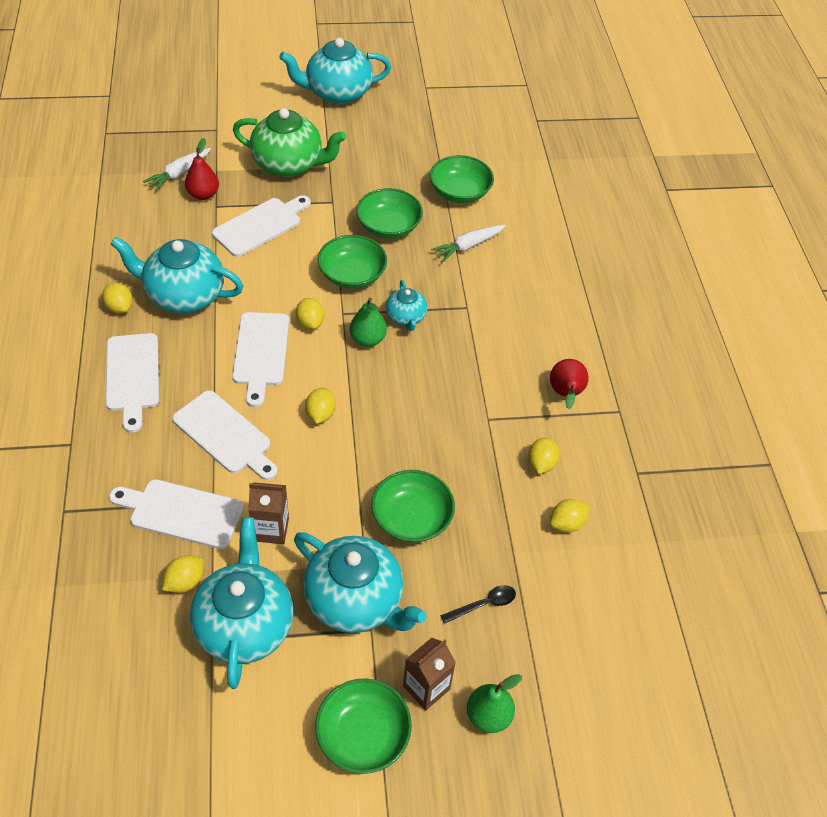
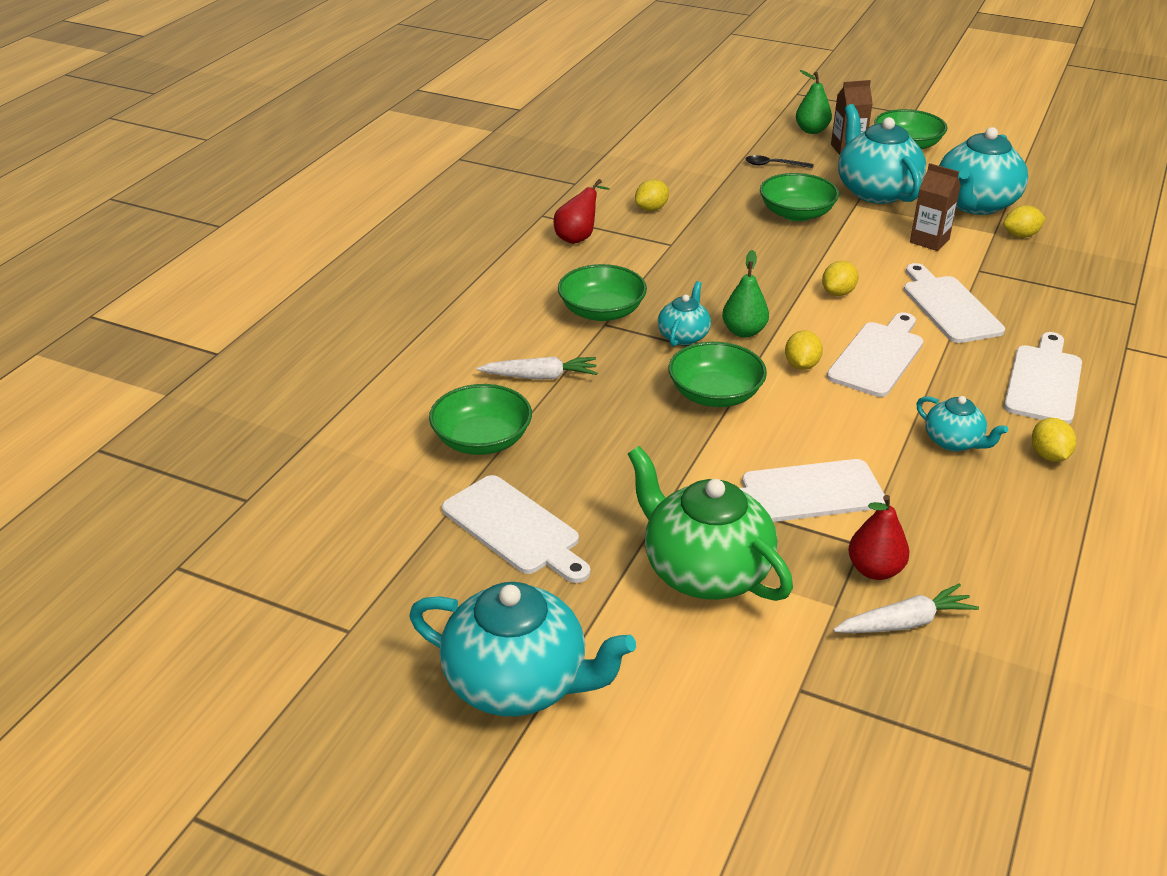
camera: 145 degrees left, 15 degrees down
(181, 513) = (1013, 271): white cutting board -> white cutting board (515, 528)
(184, 295) = (954, 442): turquoise teapot -> turquoise teapot, size x0.52
(389, 226) = (621, 431): green bowl -> green bowl (601, 311)
(566, 523) = (666, 178): yellow lemon -> none

